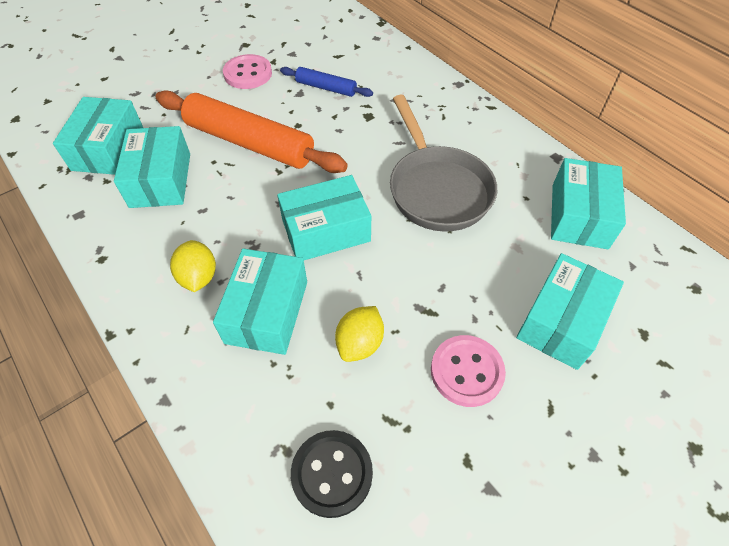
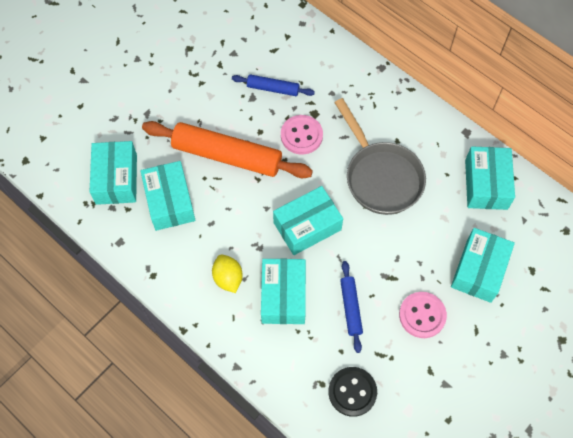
camera: 10 degrees left, 10 degrees up
(248, 74) = (202, 82): pink button -> pink button (301, 135)
(360, 343) = (350, 308): yellow lemon -> blue rolling pin

